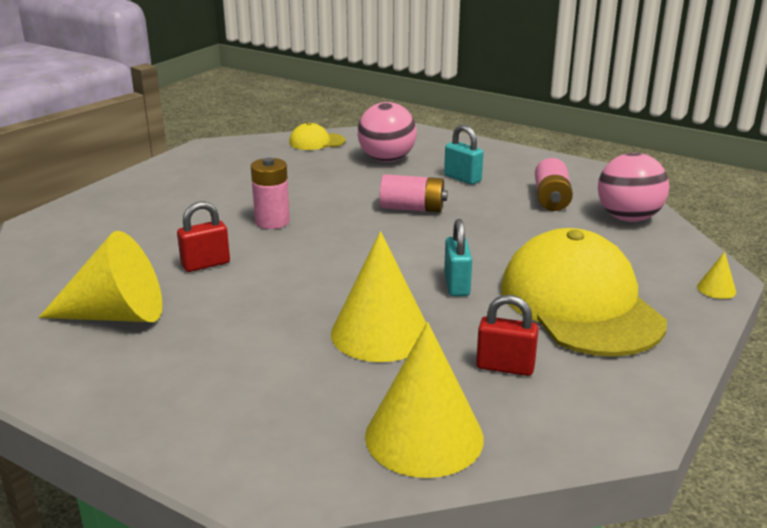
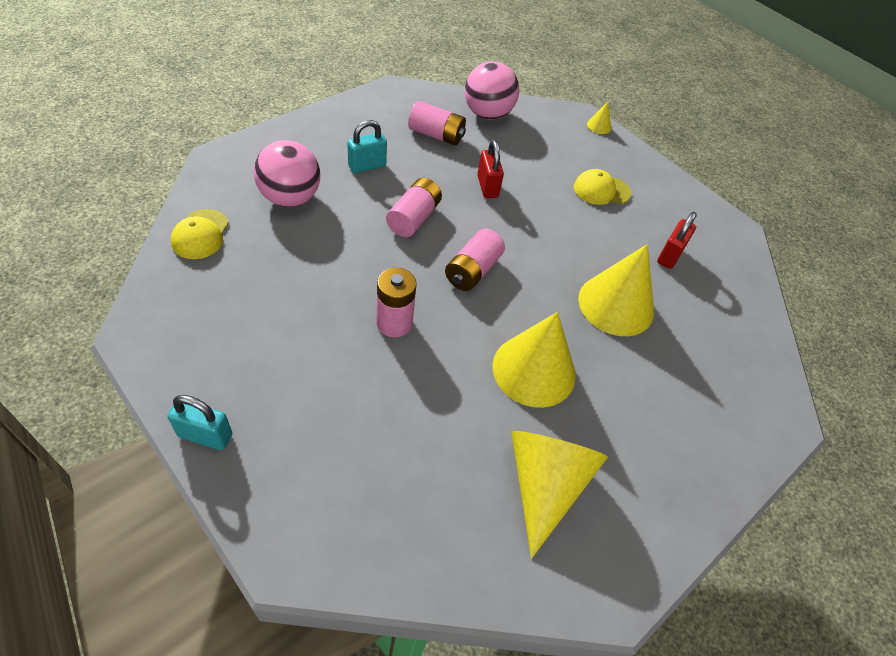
camera: 80 degrees left, 25 degrees up
(205, 264) = (466, 395): red padlock -> red padlock (487, 186)
(365, 245) = (472, 271): none -> pink battery
(424, 436) = (738, 321): yellow cone -> yellow cone (534, 370)
(456, 285) = (558, 239): turquoise padlock -> turquoise padlock (205, 435)
(580, 304) = (601, 190): yellow cap -> yellow cap, size x0.43

